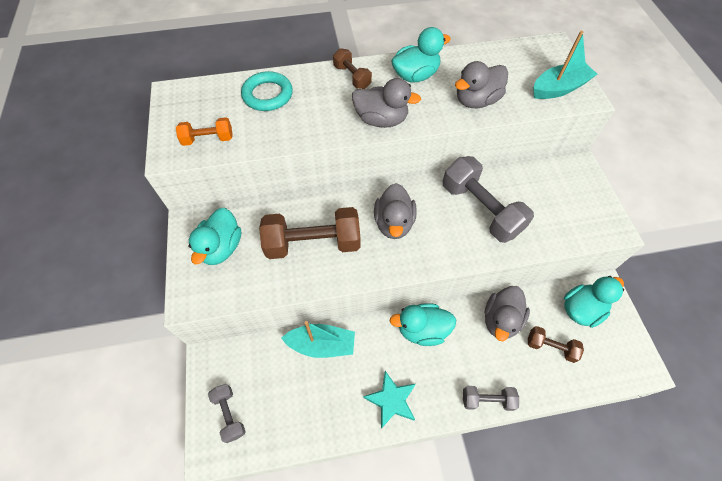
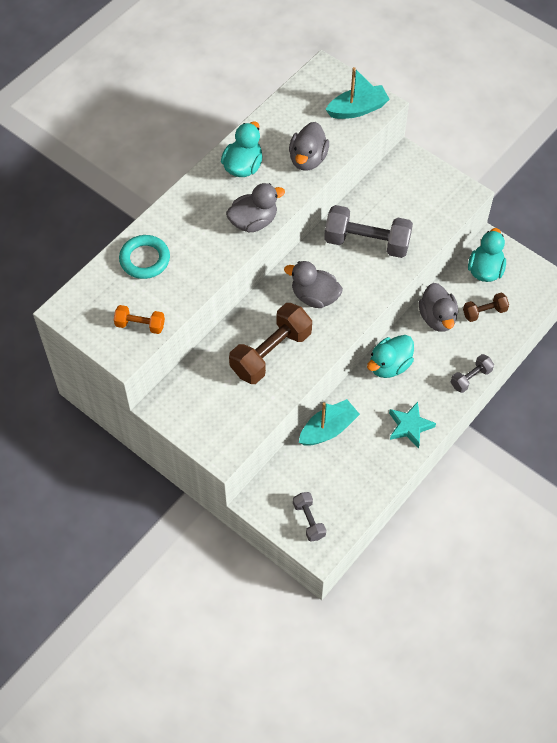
camera: 40 degrees left, 0 degrees up
(208, 139) = (140, 325): orange dumbbell -> orange dumbbell turned 60 degrees clockwise
(221, 248) = (206, 405): turquoise duck -> none
(229, 414) = (309, 520): grey dumbbell -> grey dumbbell turned 45 degrees clockwise
(352, 77) = (195, 200): brown dumbbell -> none
(394, 223) = (314, 296): grey duck -> grey duck turned 150 degrees clockwise
(559, 88) = (357, 109): turquoise boat -> turquoise boat turned 45 degrees clockwise

